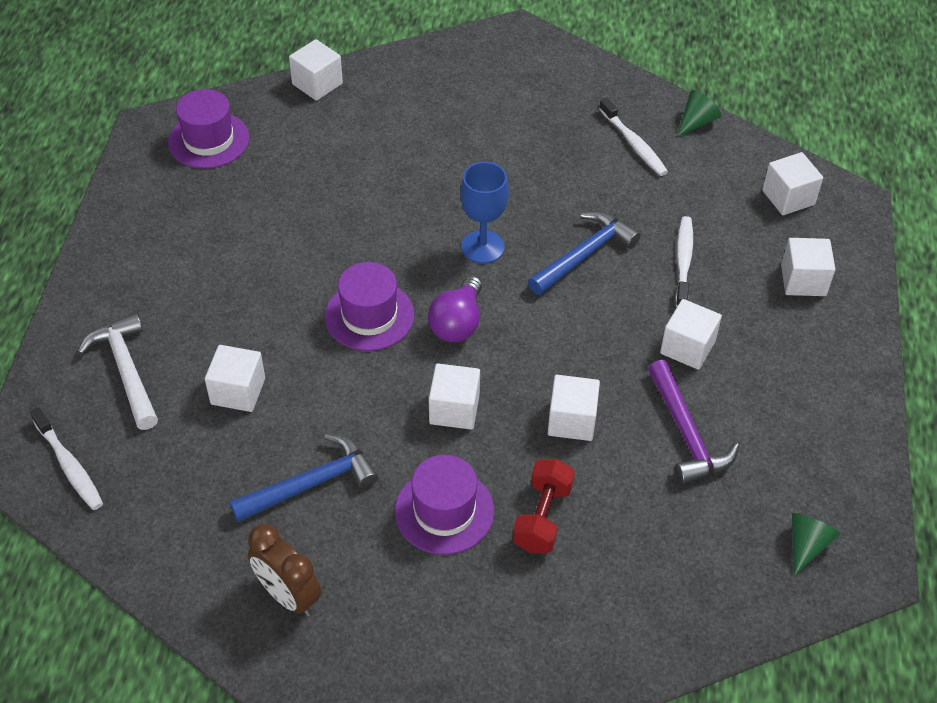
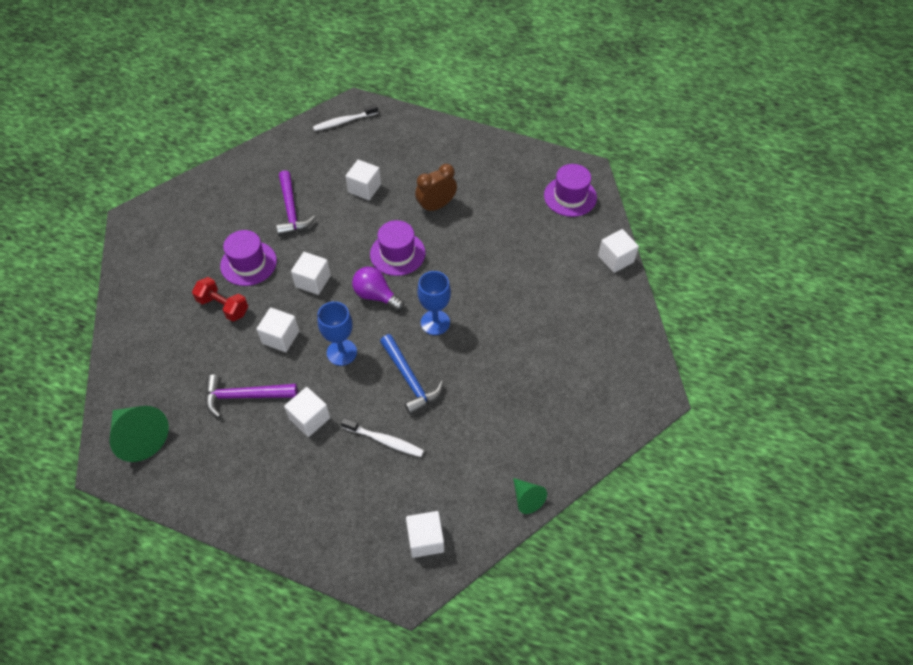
camera: 105 degrees right, 5 degrees up
(126, 370) = (396, 146): white hammer -> none
(288, 595) = (231, 193): brown clock -> brown clock (436, 206)
(312, 483) = (291, 211): blue hammer -> purple hammer
(570, 339) = (341, 352): none -> blue goblet
(634, 144) = (512, 444): white toothbrush -> none
(803, 280) = (340, 517): white cube -> none
(807, 545) = (139, 436): green cone -> green cone, size x1.82

